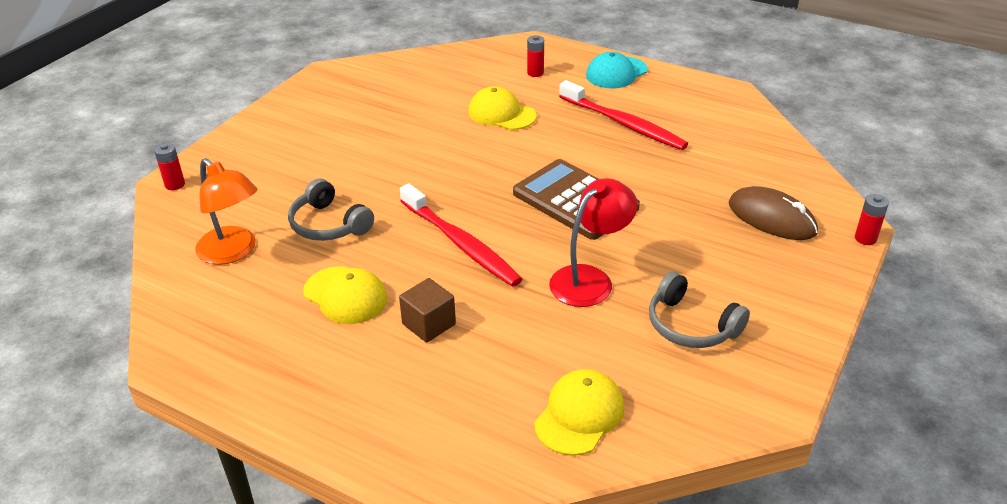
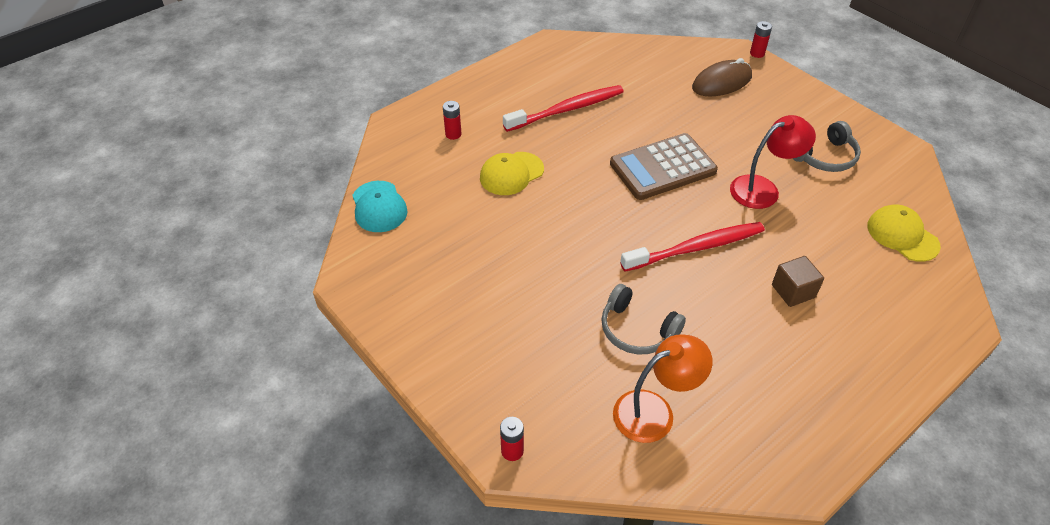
camera: 70 degrees left, 10 degrees up
(328, 224) = (637, 330): grey headphones -> grey headphones turned 60 degrees clockwise
(345, 295) = (744, 337): yellow cap -> none
(590, 279) = (763, 189): red lamp -> red lamp turned 90 degrees clockwise
(616, 73) = (485, 89): turquoise cap -> turquoise cap (379, 207)

